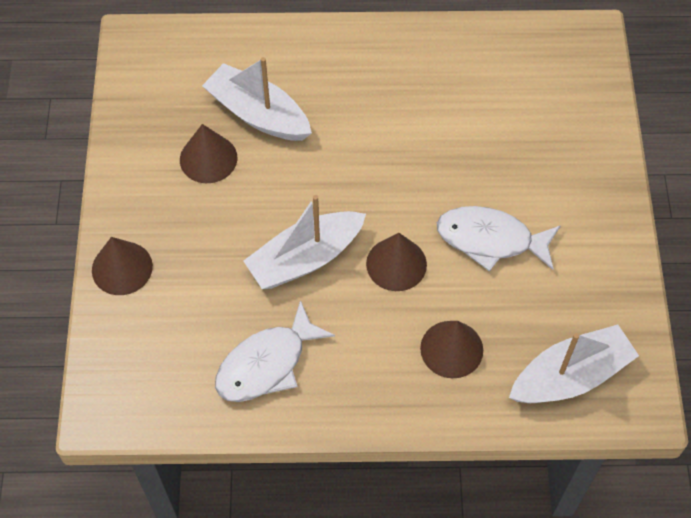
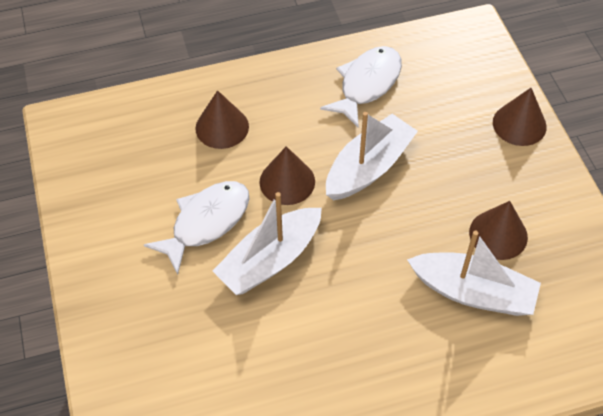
camera: 165 degrees right, 5 degrees down
(490, 240) = (206, 222): white fish -> white fish turned 45 degrees counterclockwise
(570, 376) = (120, 129): white boat -> white boat (270, 260)

